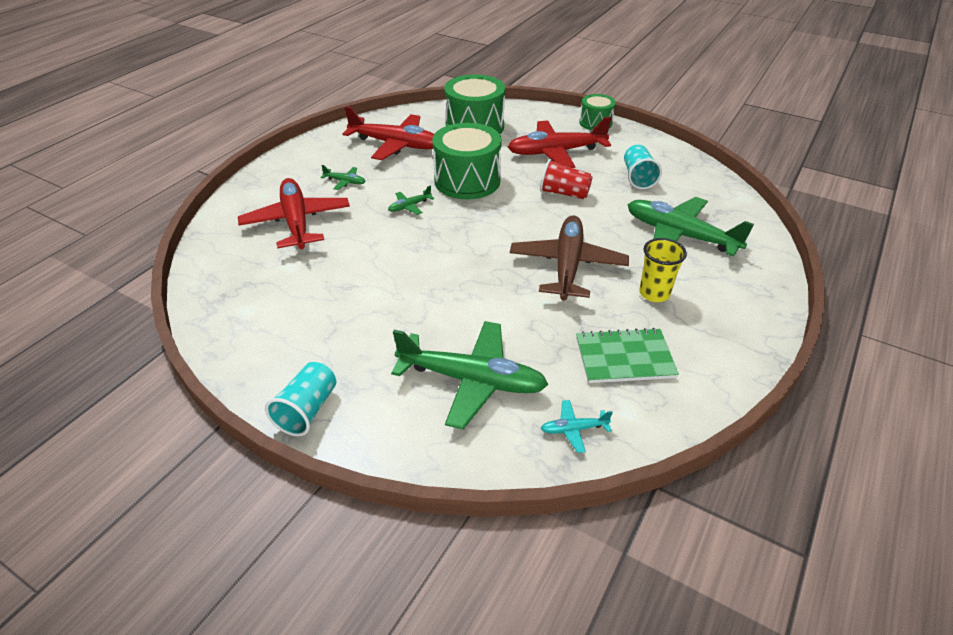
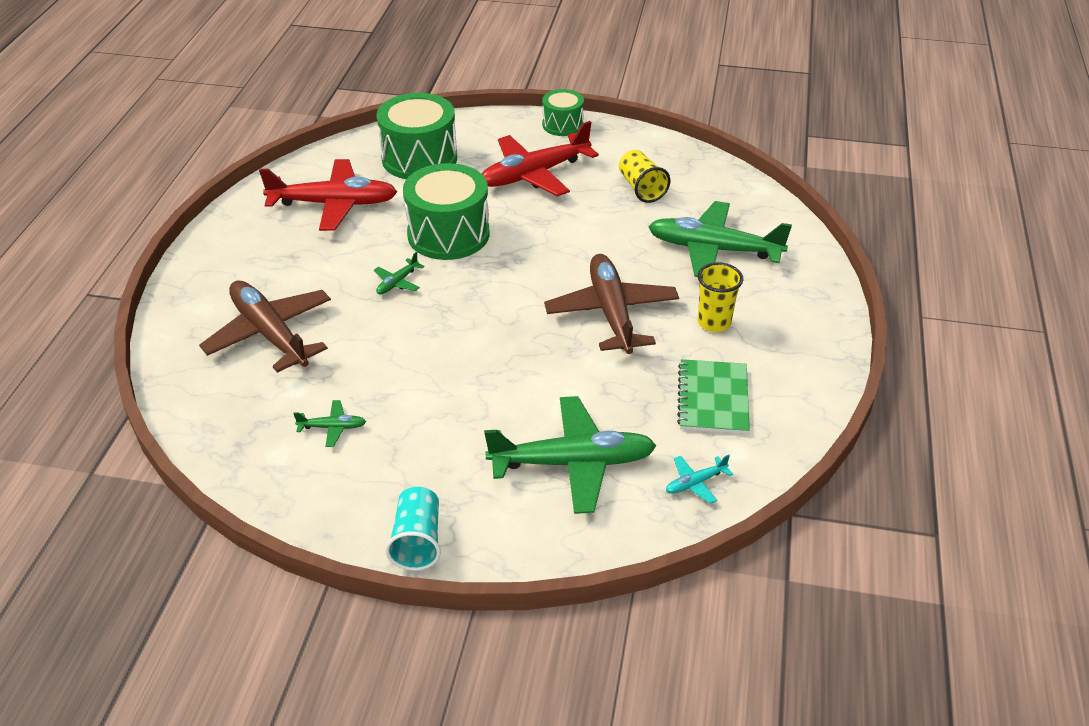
camera: 20 degrees left, 0 degrees up
(296, 222) = (270, 334): red plane -> brown plane
(345, 182) = (299, 268): green plane -> green plane (332, 427)
(564, 193) = (568, 226): red cup -> none
(624, 357) = (713, 398): green notebook -> green notebook turned 60 degrees counterclockwise
(638, 177) = (641, 188): turquoise cup -> yellow cup

